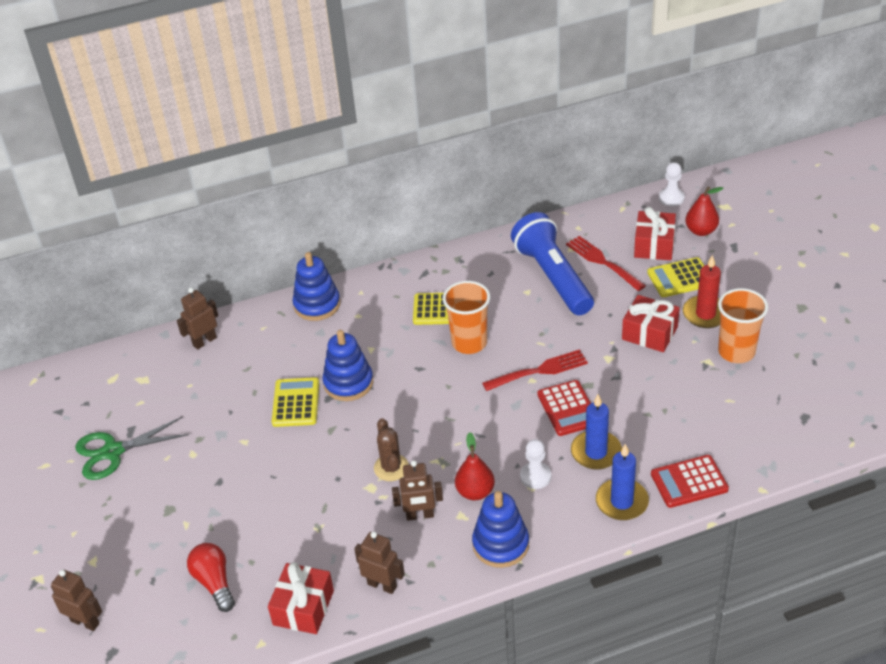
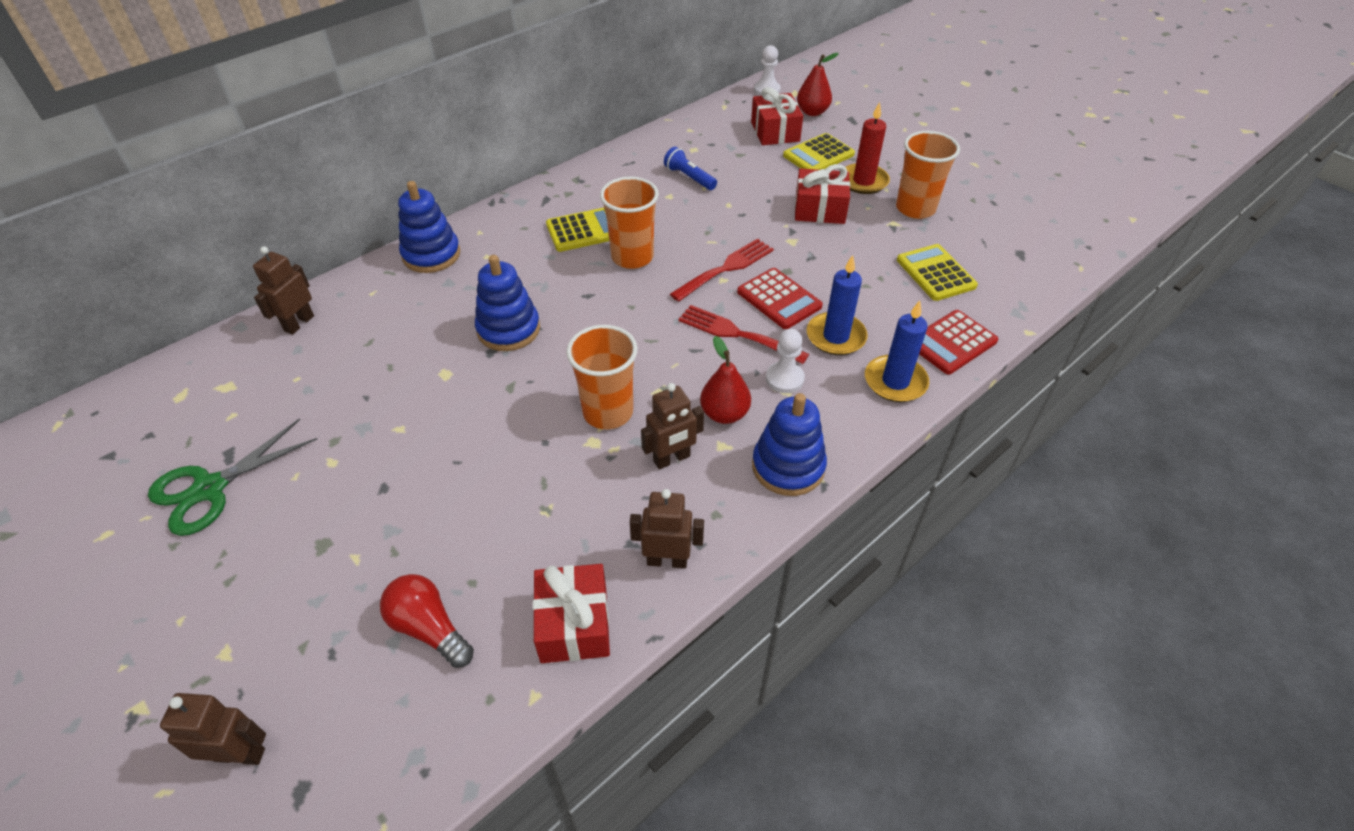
camera: 25 degrees left, 5 degrees up
(296, 403) = (450, 366): yellow calculator -> yellow calculator (935, 273)
(391, 468) = (608, 412): brown cactus -> orange cup
(553, 277) = (689, 177): blue flashlight -> blue flashlight, size x0.45
(602, 262) = (732, 155): red fork -> red fork (736, 334)

